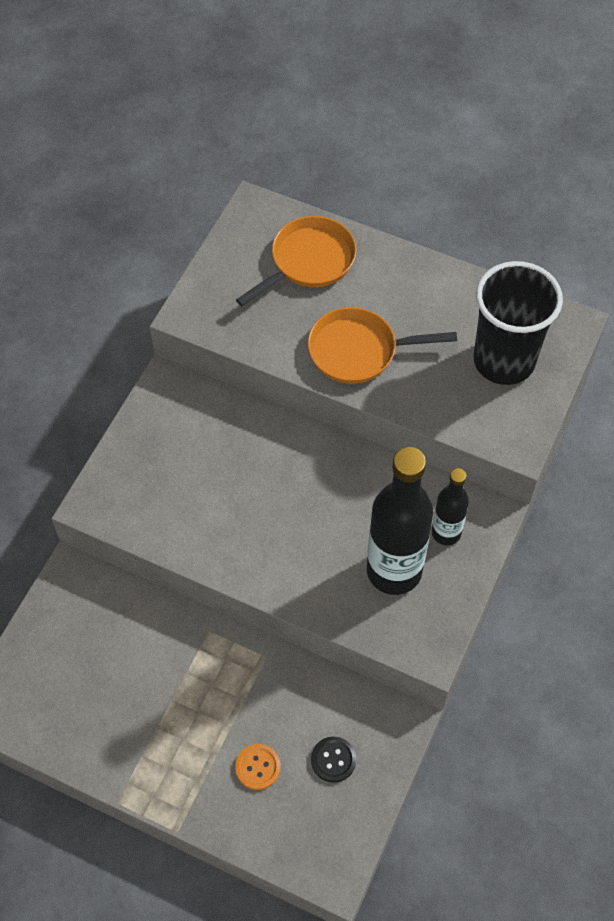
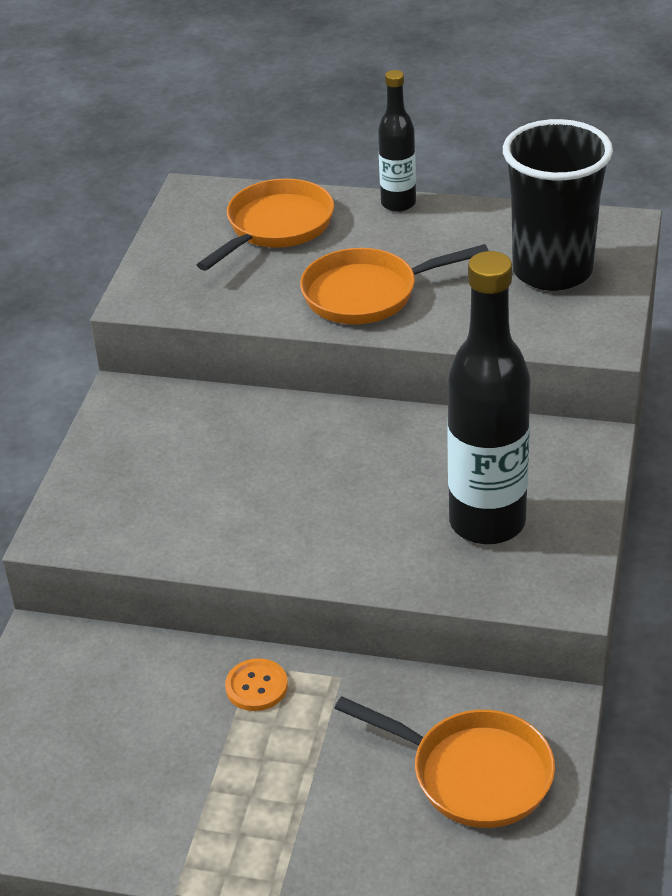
camera: 10 degrees left, 20 degrees down
(258, 767) = (369, 805): orange button -> orange button (256, 686)
(333, 760) = (473, 774): black button -> orange pan
(446, 533) = (540, 471): black bottle -> black bottle (398, 203)

